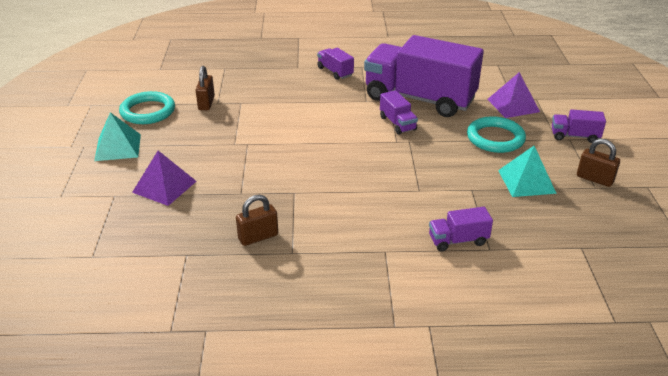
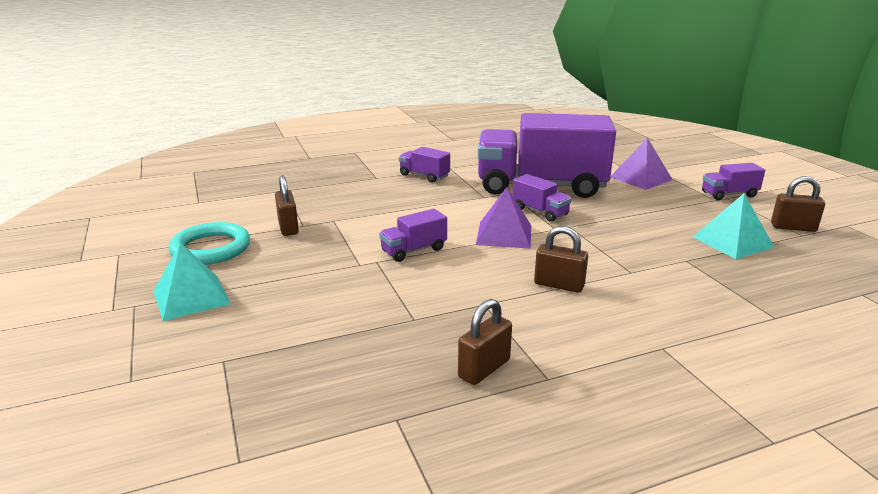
camera: 20 degrees left, 10 degrees down
(164, 186) = (296, 333): purple pyramid -> purple pyramid (504, 234)
(356, 189) = (559, 285): none -> brown padlock
(458, 240) = (731, 316): purple truck -> purple truck (414, 250)
(495, 138) = (656, 208): turquoise ring -> none

